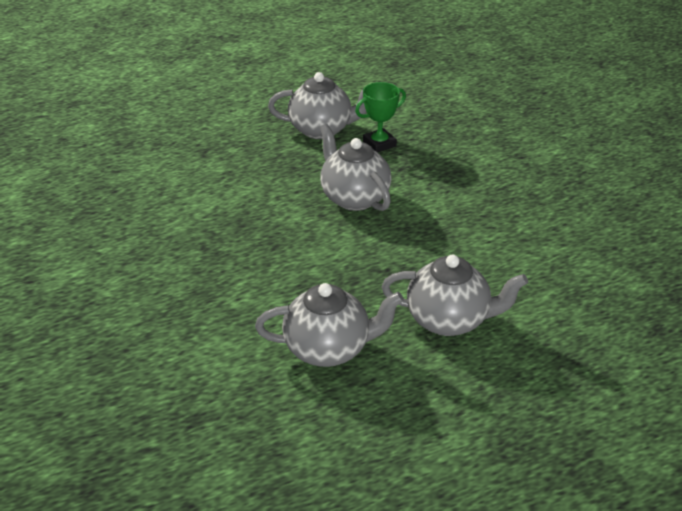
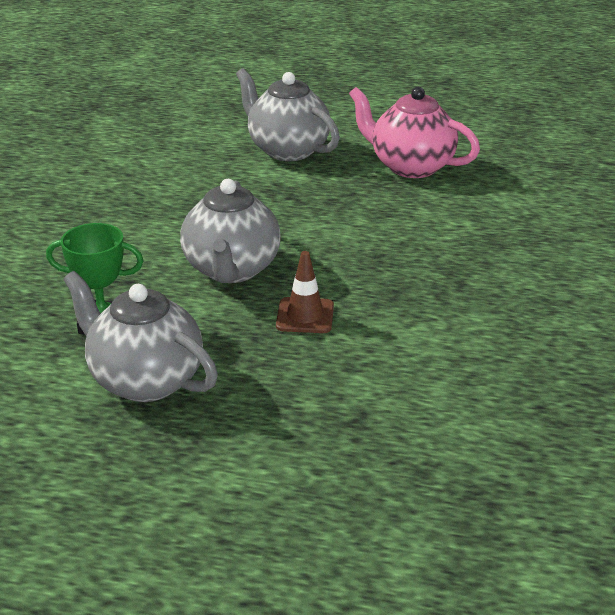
camera: 145 degrees left, 5 degrees down
(280, 188) = (305, 316): none -> brown traffic cone
(328, 349) = (410, 166): grey teapot -> pink teapot

